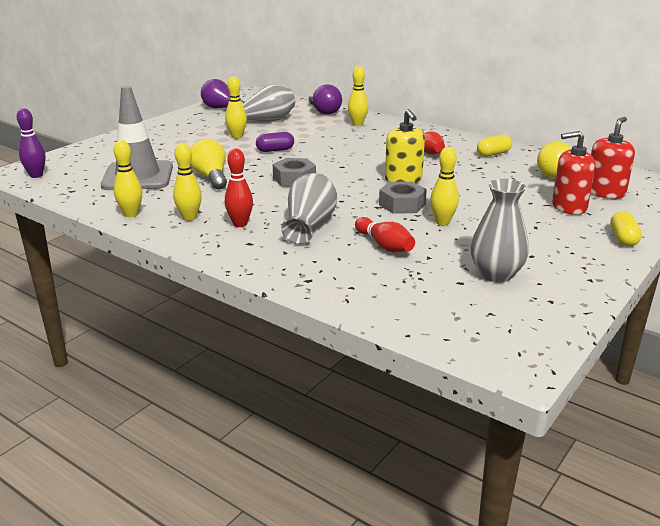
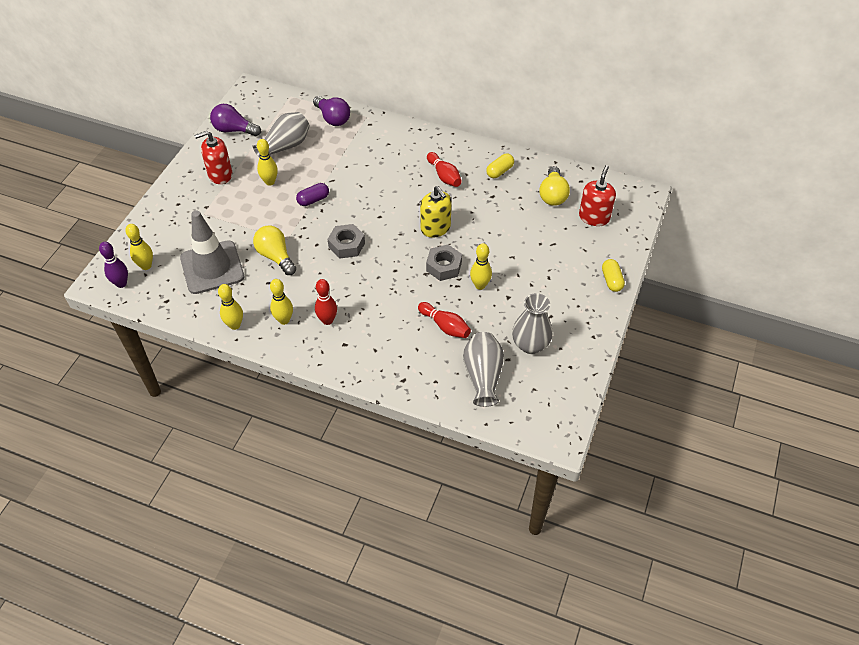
camera: 15 degrees left, 25 degrees up
(309, 225) = (381, 311): grey vase -> grey vase (483, 376)
(357, 124) = (371, 138): yellow bowling pin -> yellow bowling pin (146, 266)
(569, 207) = (569, 244): red soap dispenser -> red soap dispenser (220, 174)

